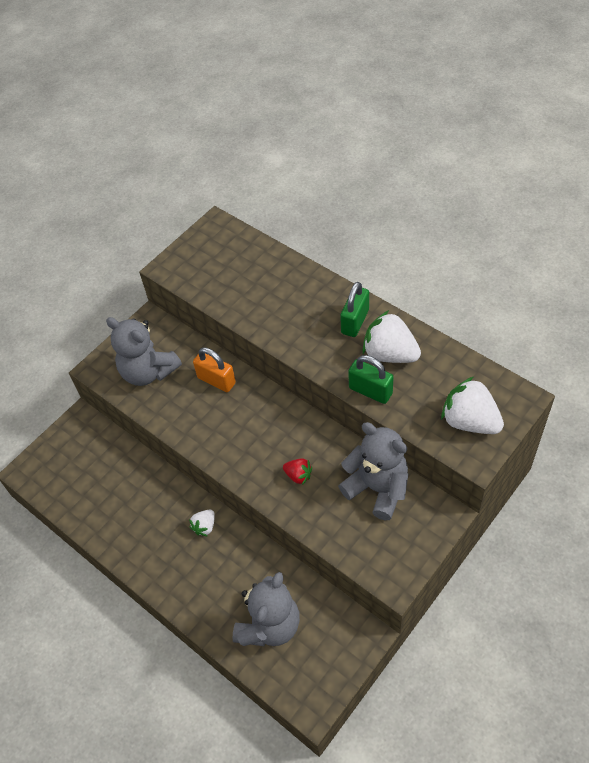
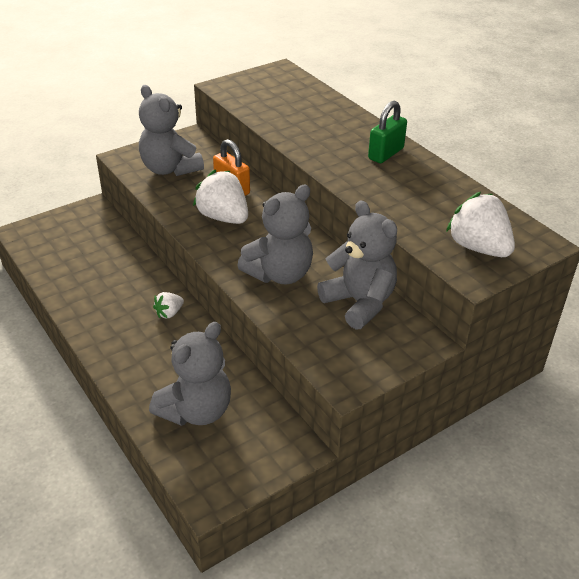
camera: 10 degrees right, 15 degrees down
(298, 475) = (280, 274): red strawberry -> grey teddy bear
(370, 391) = (380, 204): green padlock -> none
(390, 354) = (412, 182): white strawberry -> white strawberry (223, 217)

